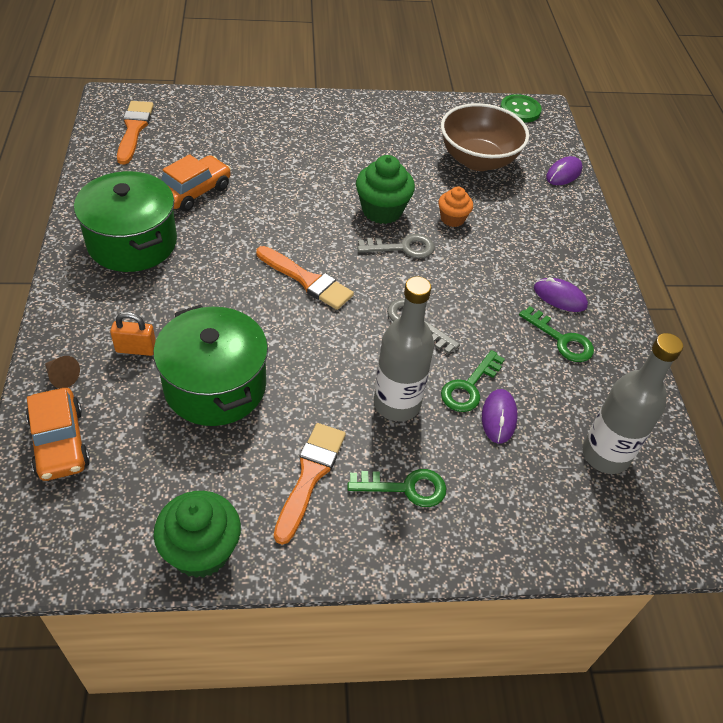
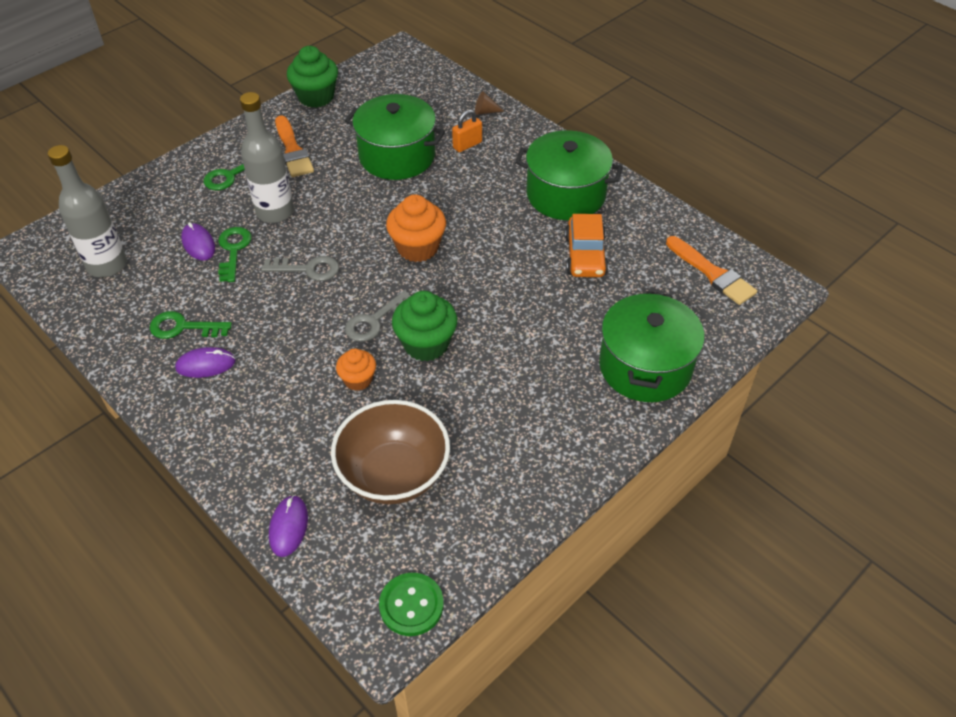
camera: 145 degrees right, 0 degrees up
(60, 442) = (442, 91): orange car -> none
(261, 116) = (645, 366): none -> green pot
(307, 280) = (418, 247): orange brush -> orange cupcake

